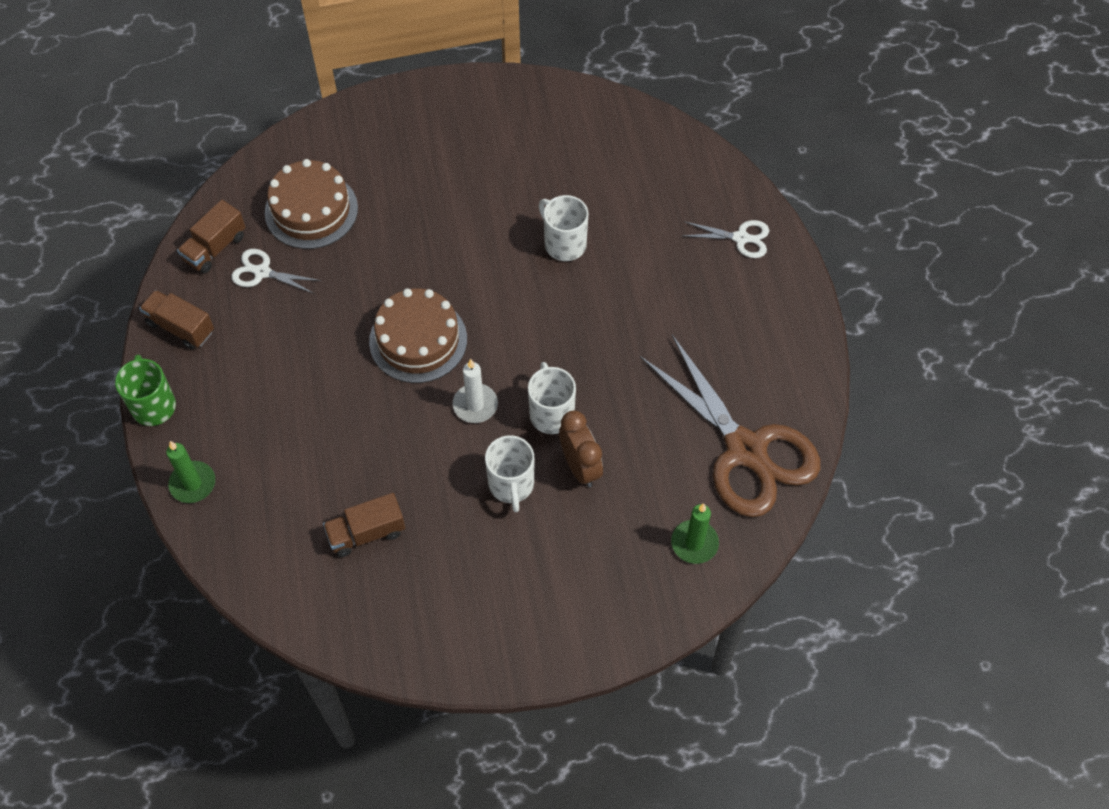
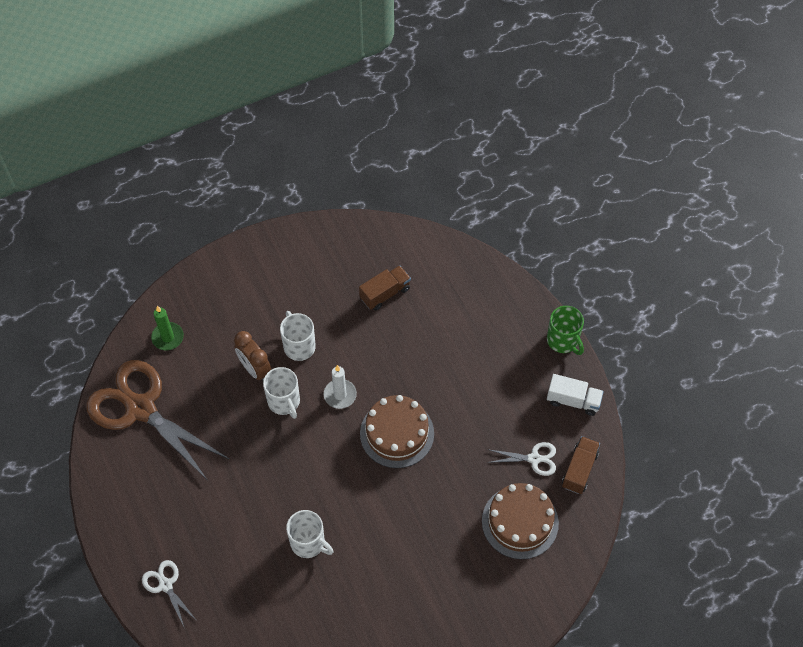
camera: 165 degrees right, 0 degrees up
(180, 327) = (573, 400): brown truck -> white truck
(193, 483) = (511, 297): green candle -> none
(741, 238) = (165, 585): white scissors -> white scissors turned 60 degrees clockwise

